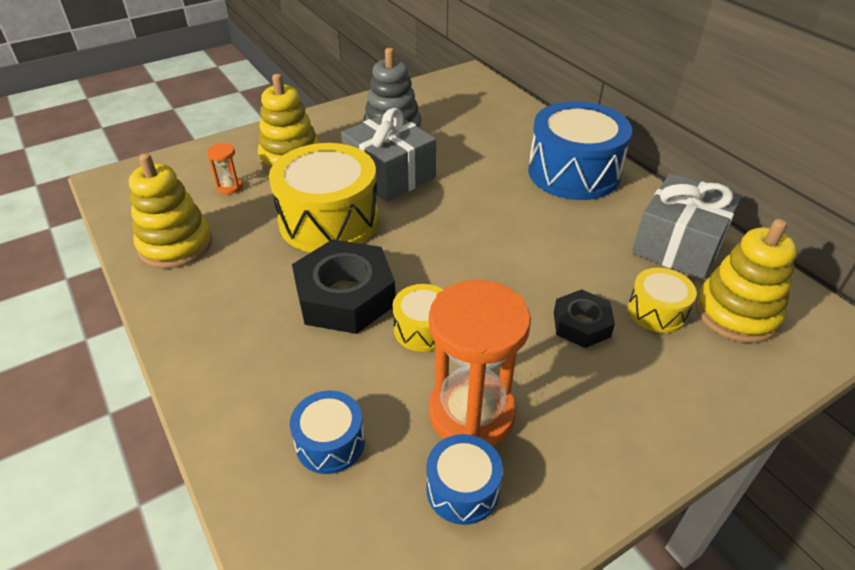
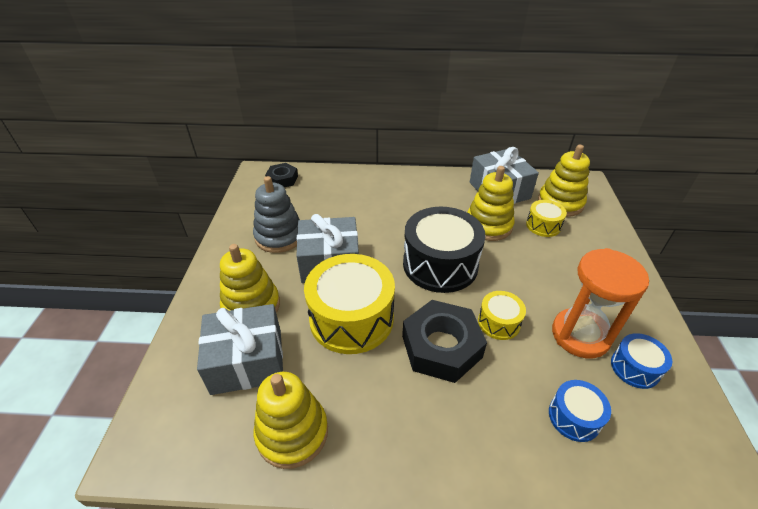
camera: 55 degrees left, 0 degrees up
(230, 187) = (247, 361): orange hourglass -> grey gift
(470, 248) = (440, 264): none -> black drum
(573, 172) = (408, 189): blue drum -> none
(581, 324) = (536, 256): black nut -> black nut (282, 179)
(589, 260) = (488, 225): none -> yellow stacking toy

